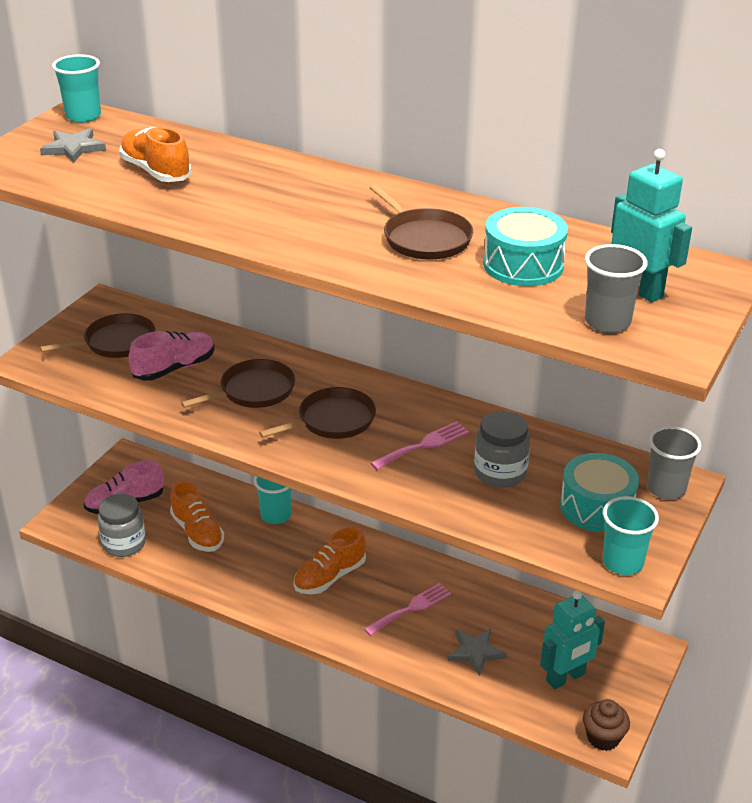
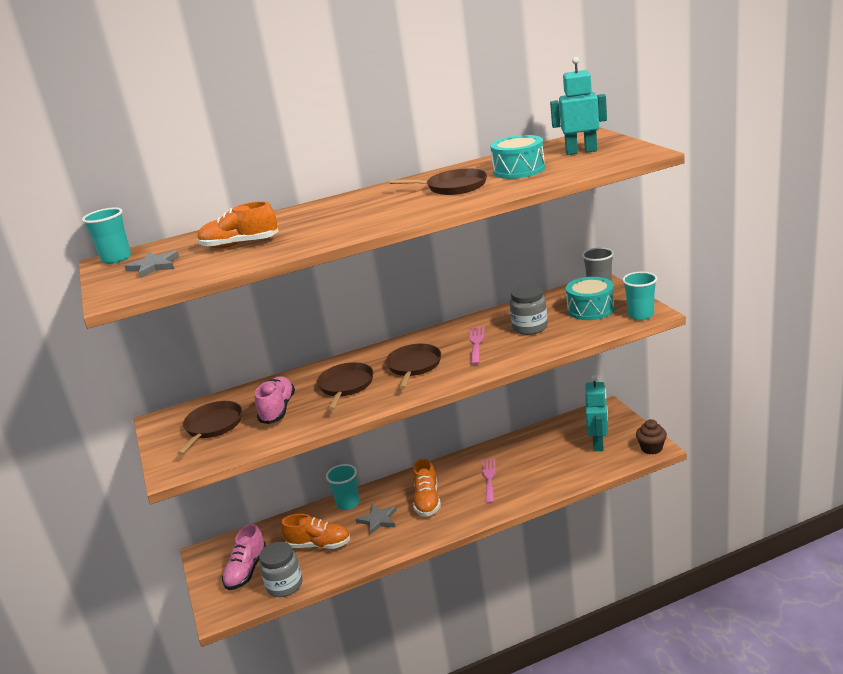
camera: 45 degrees left, 10 degrees down
(475, 652) = (548, 467): grey star -> grey star (378, 520)
(607, 322) = (600, 161): grey cup -> none

